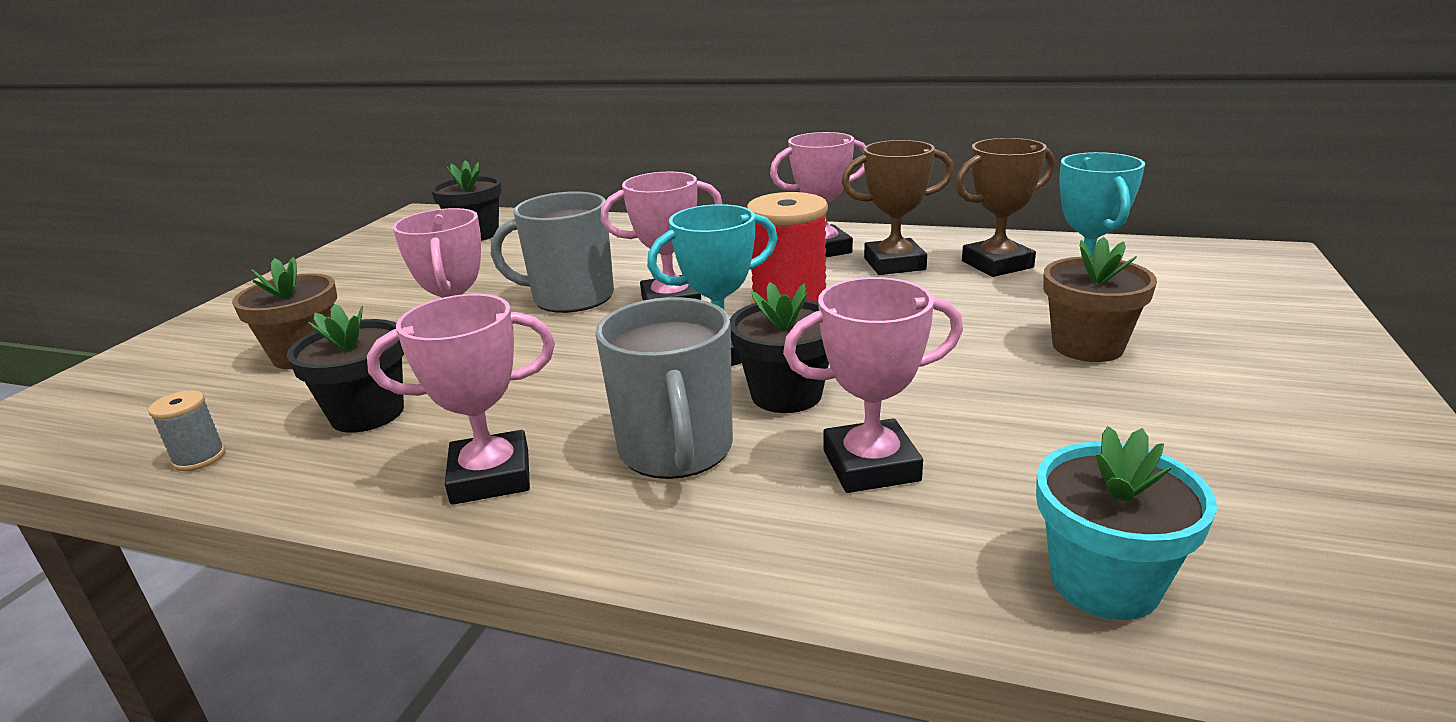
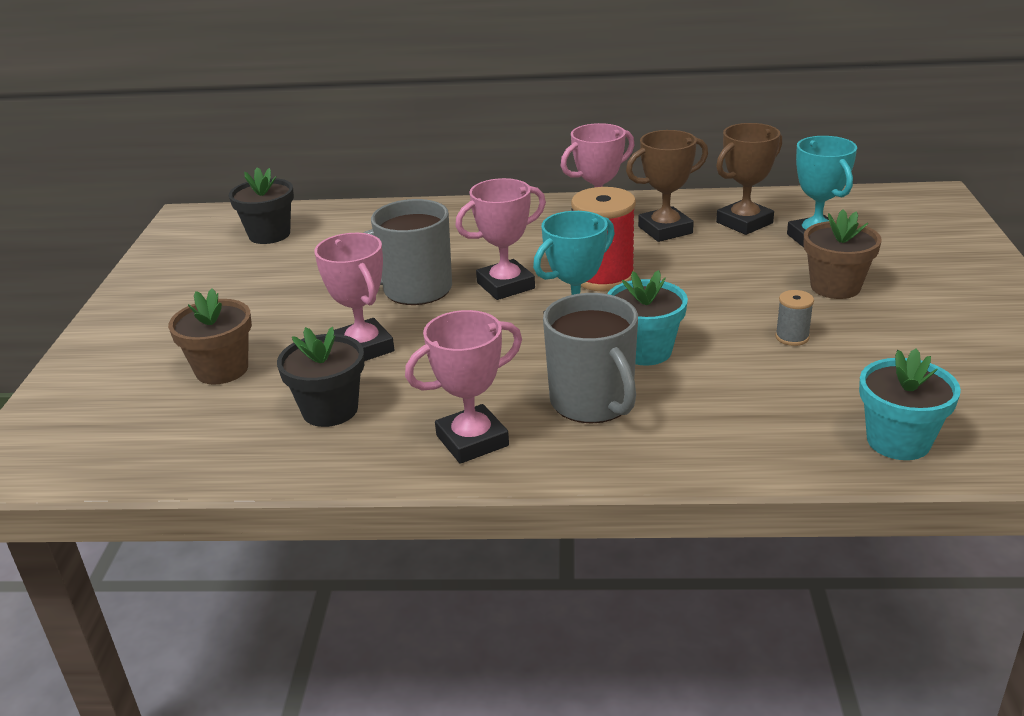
camera: 15 degrees left, 5 degrees up
(199, 458) = (223, 463): grey spool -> grey spool (792, 337)
(786, 394) = (645, 351): black flower pot -> turquoise flower pot
(871, 465) = (731, 393): pink trophy -> none

